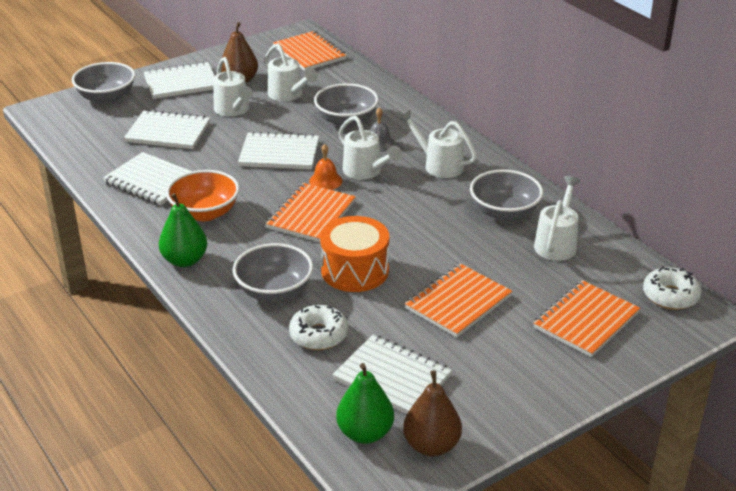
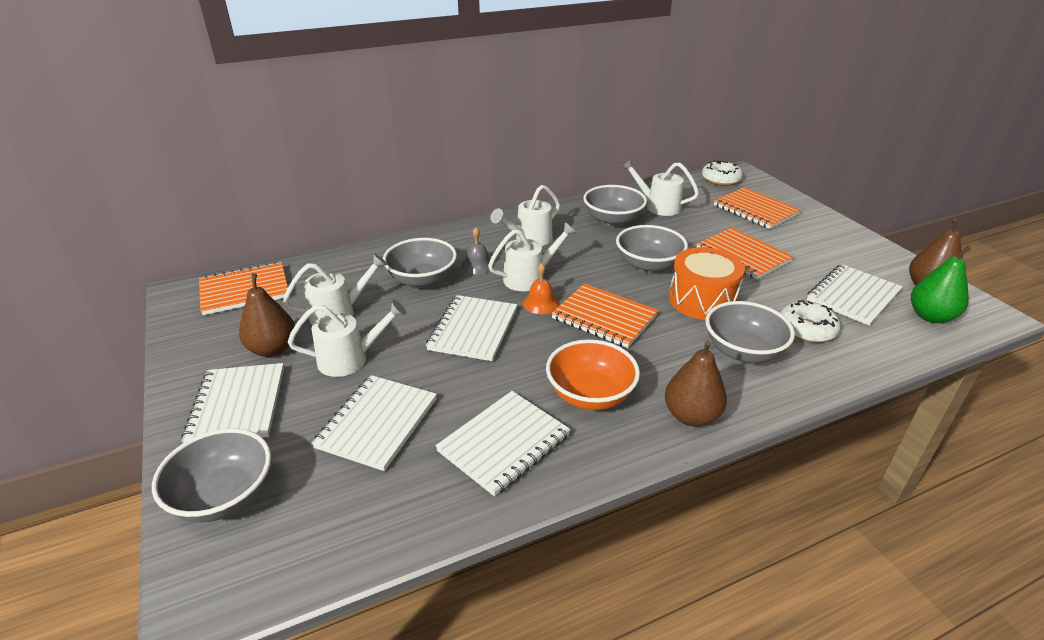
camera: 80 degrees left, 0 degrees up
(185, 260) = (691, 416): green pear -> brown pear
(412, 237) = (648, 265): none -> grey bowl

